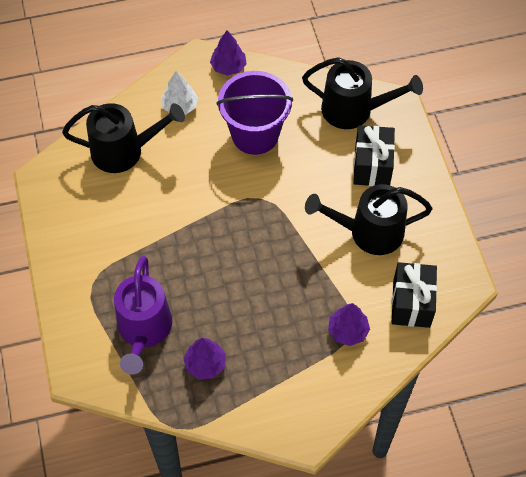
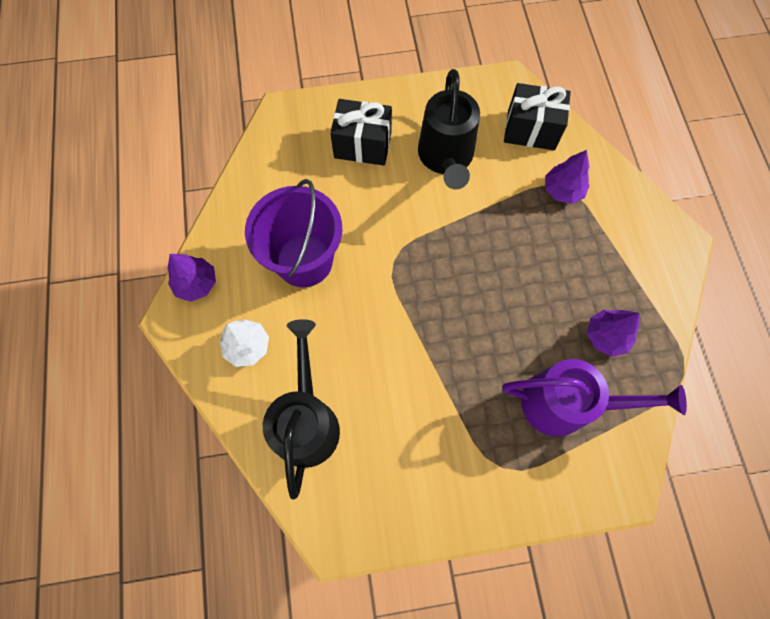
camera: 85 degrees left, 10 degrees up
(355, 110) = (286, 153): black watering can -> none

